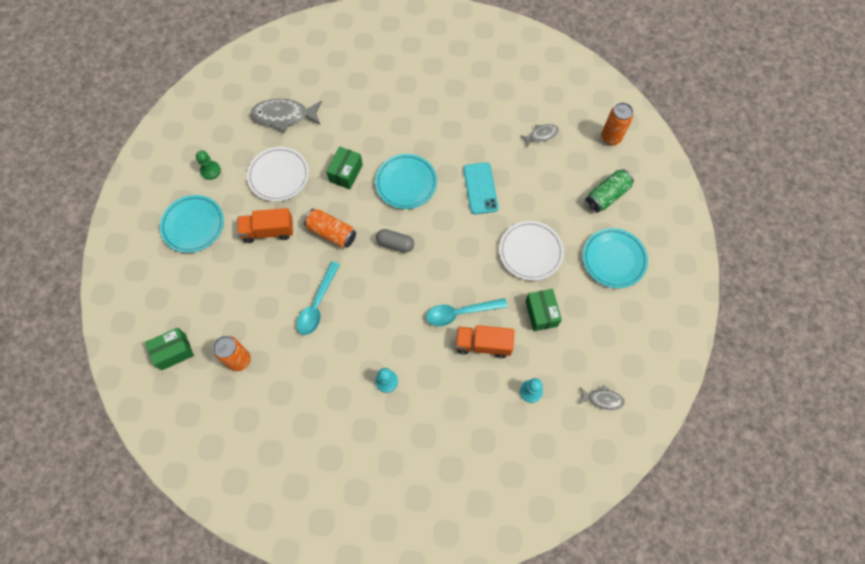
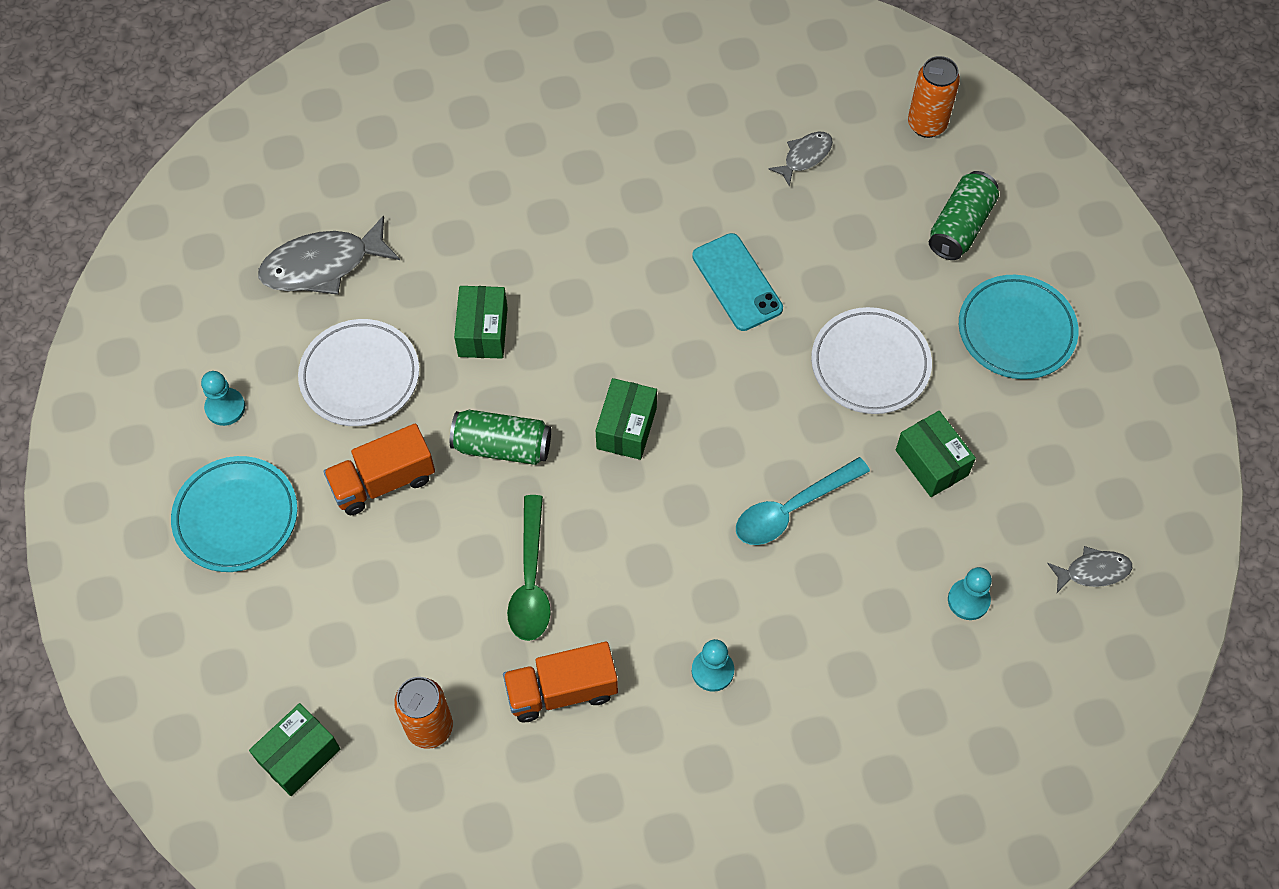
camera: 20 degrees left, 5 degrees down
(210, 171) = (225, 407): green pawn -> turquoise pawn
(317, 304) = (530, 580): turquoise spoon -> green spoon
(331, 233) = (502, 446): orange can -> green can
(395, 244) = (626, 428): grey capsule -> green box
(406, 183) = (601, 315): turquoise plate -> none
(483, 344) = (854, 549): orange truck -> orange truck (562, 690)

